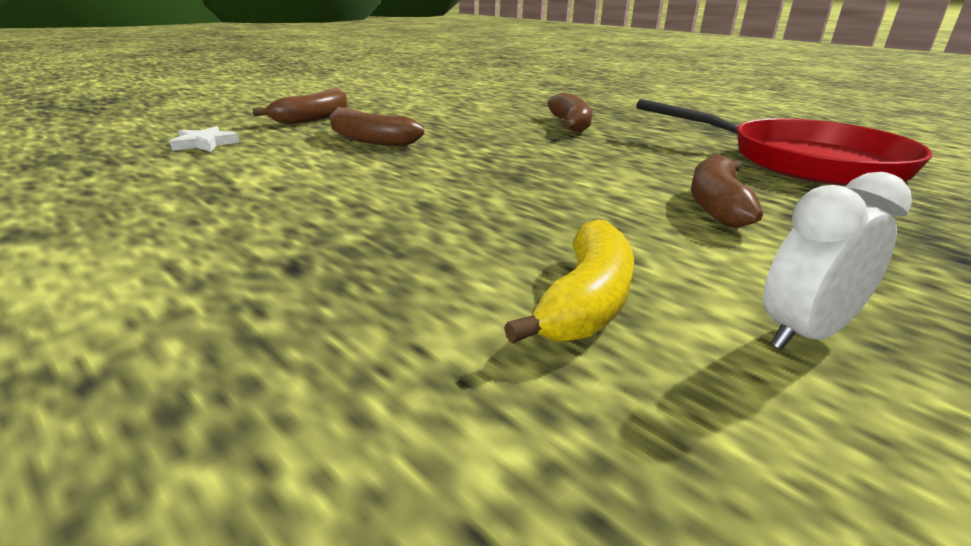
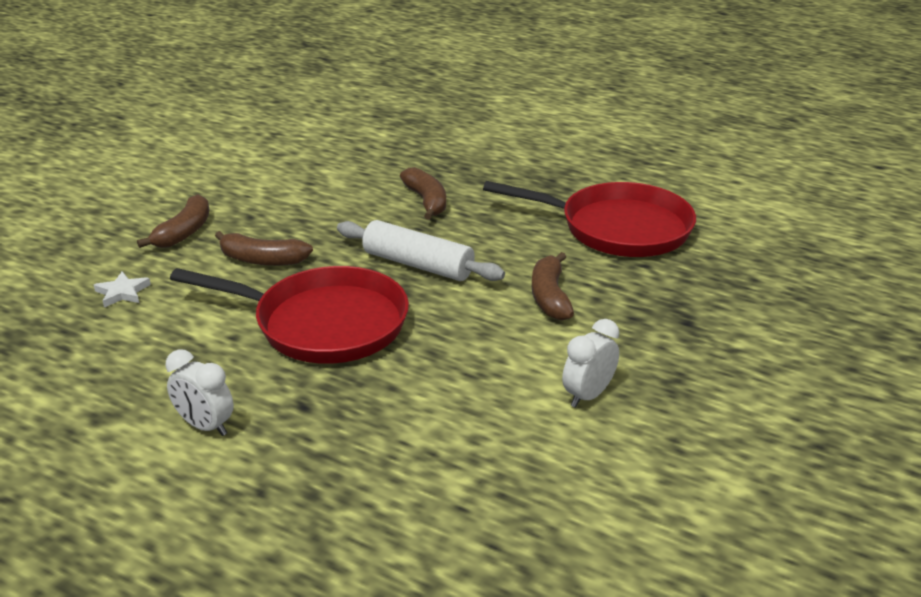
camera: 15 degrees left, 5 degrees up
(128, 266) = (205, 426): none -> white clock
(395, 190) = (323, 324): none -> red pan
(542, 161) = (418, 264): none -> white rolling pin
(586, 302) = (479, 397): yellow banana -> none

